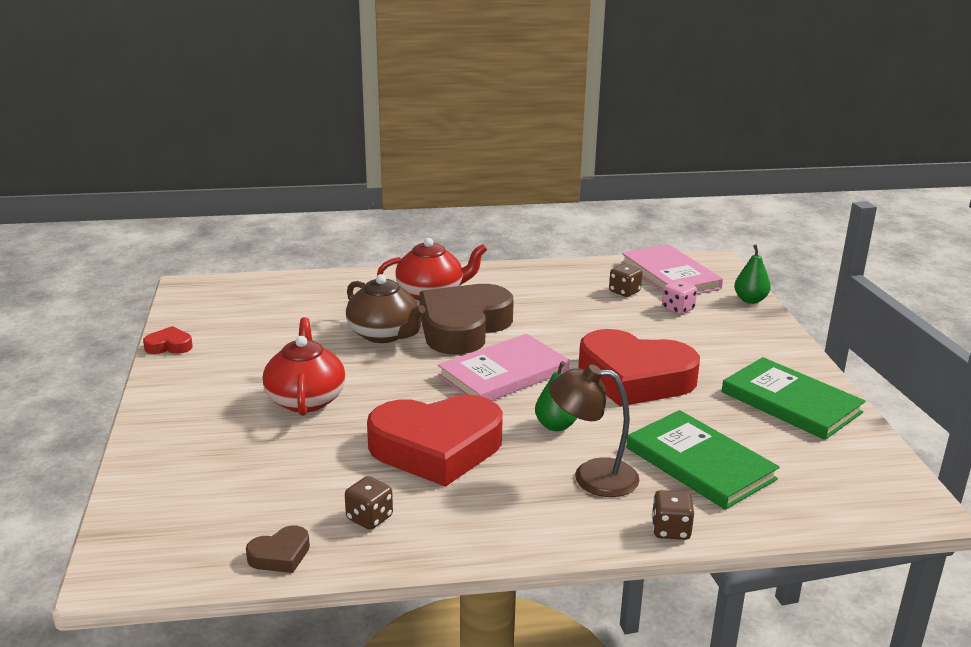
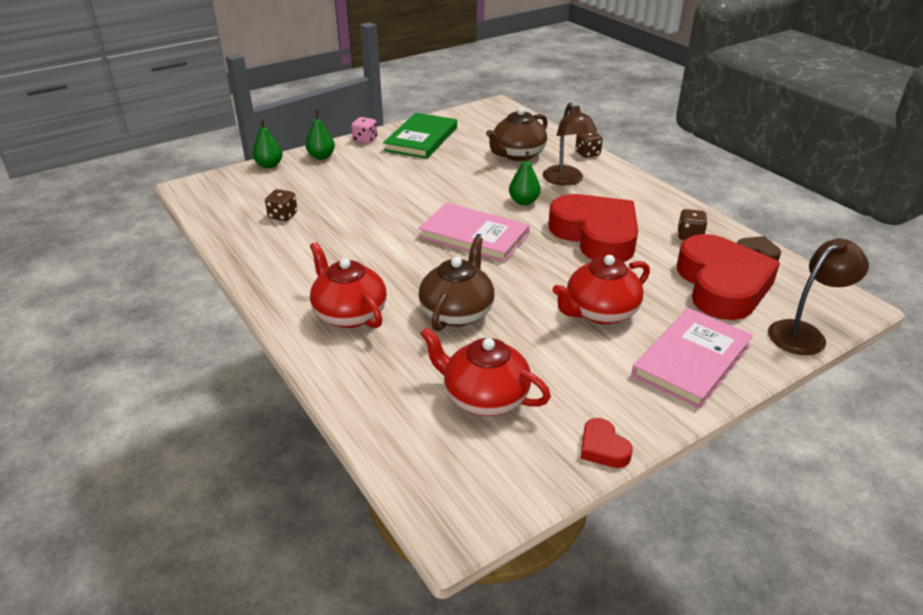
camera: 115 degrees left, 10 degrees up
(130, 504) = (804, 333): none -> brown lamp
(273, 319) = (484, 397): none -> red teapot
(463, 327) = (410, 274): brown heart -> none
(634, 378) = (434, 187): red heart -> red heart (721, 285)
(670, 275) = (234, 201): pink book -> pink book (691, 360)
(678, 309) = (305, 189): pink dice -> pink dice (365, 139)
(699, 463) = (517, 154): green book -> brown teapot
(760, 329) = (321, 157): none -> green pear

